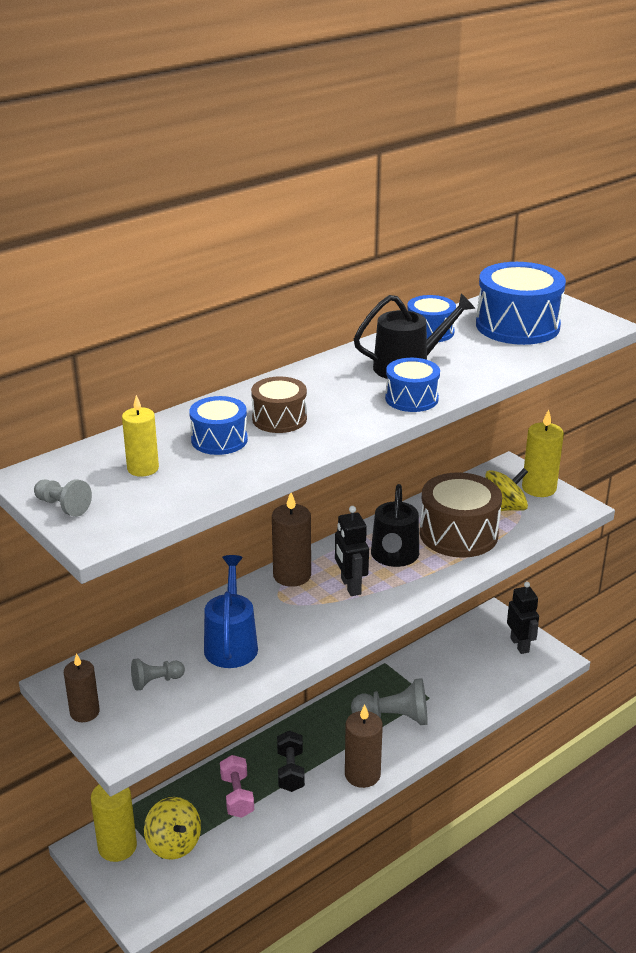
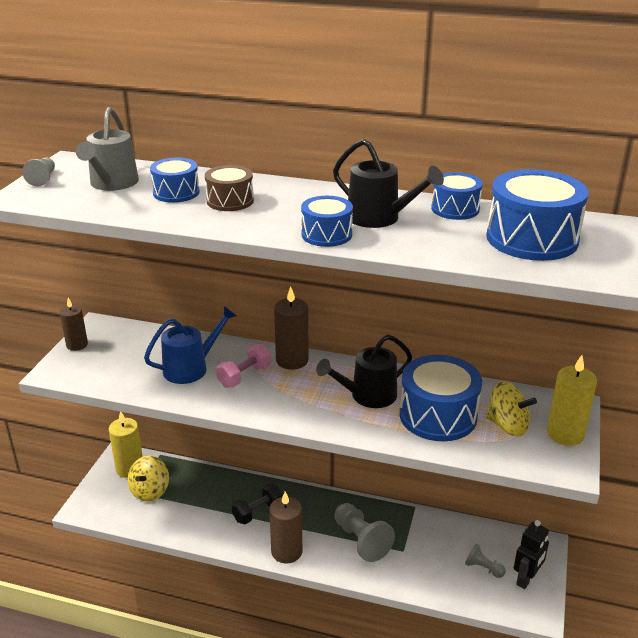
camera: 55 degrees right, 0 degrees up
(143, 468) = (112, 184): yellow candle -> grey watering can
(156, 681) = (127, 356): grey pawn -> grey pawn (483, 568)
(237, 796) = (213, 498): pink dumbbell -> pink dumbbell (244, 376)
(350, 586) = (307, 390): black robot -> none
(458, 534) = (438, 415): brown drum -> blue drum

